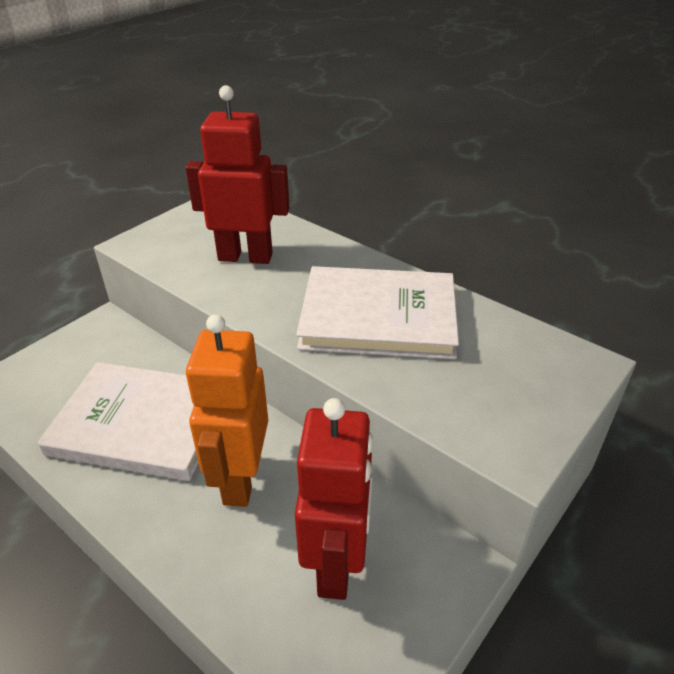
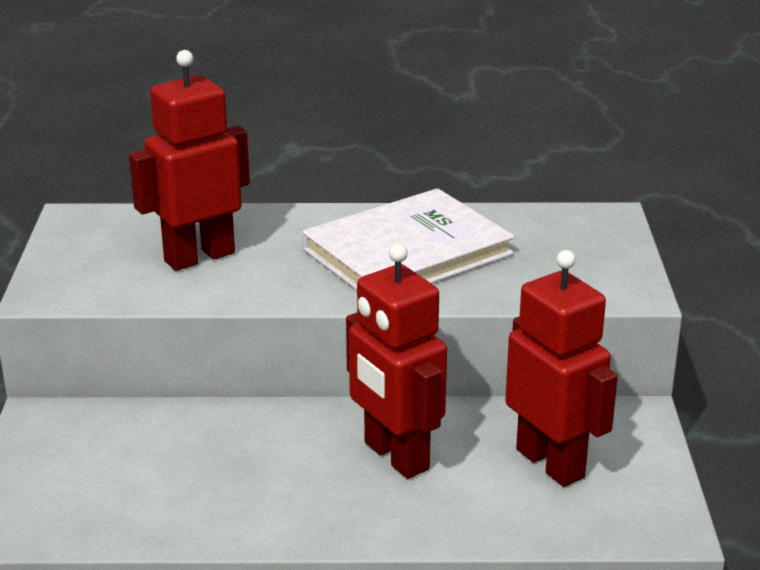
camera: 40 degrees left, 10 degrees down
(141, 424) = (235, 469): white book -> none
(240, 479) = (395, 456): orange robot -> red robot

